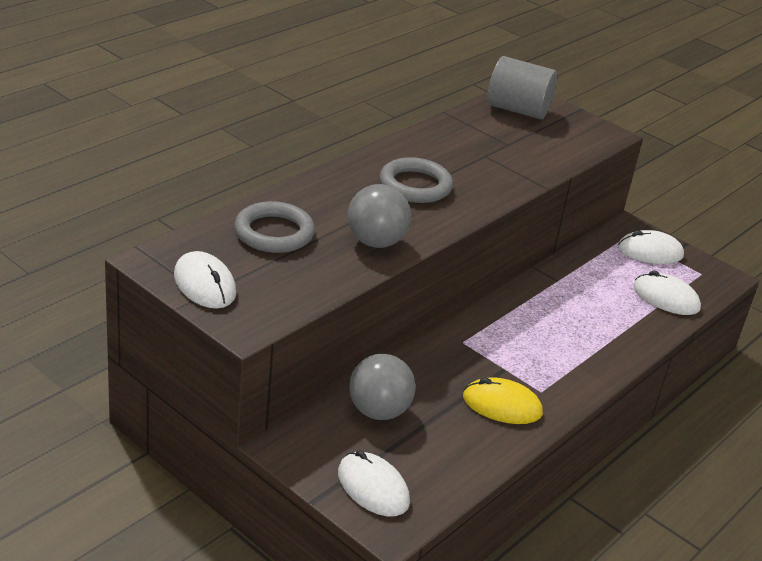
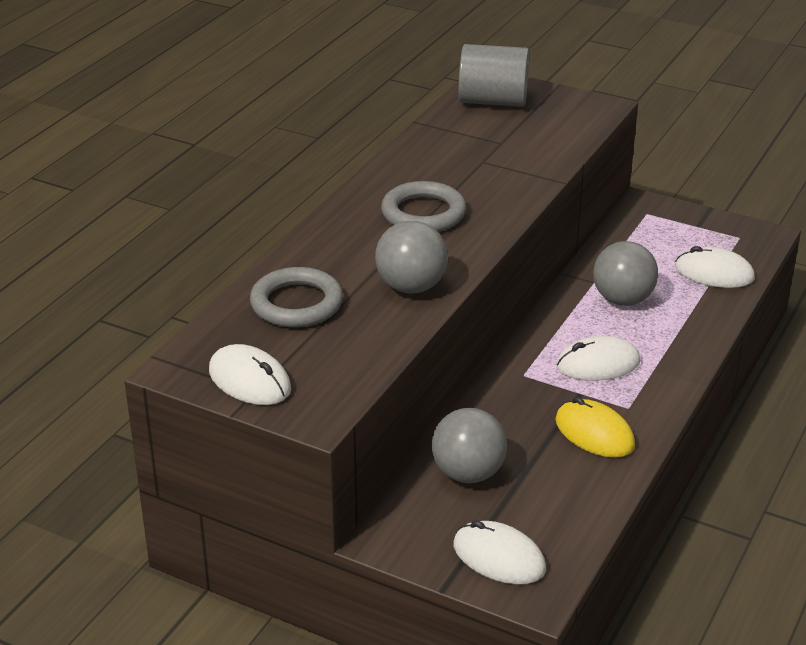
camera: 10 degrees left, 0 degrees up
(502, 405) = (594, 433): yellow mouse -> yellow mouse turned 45 degrees clockwise
(576, 301) = (622, 300): none -> grey ball
(650, 252) = (677, 226): white mouse -> white mouse (598, 364)

